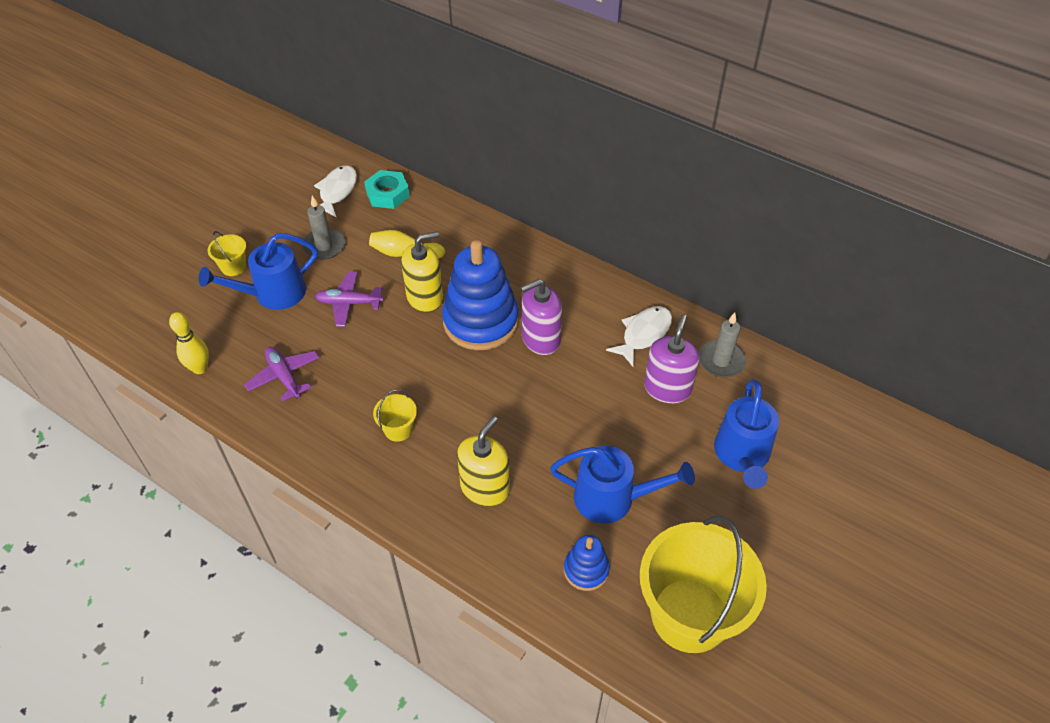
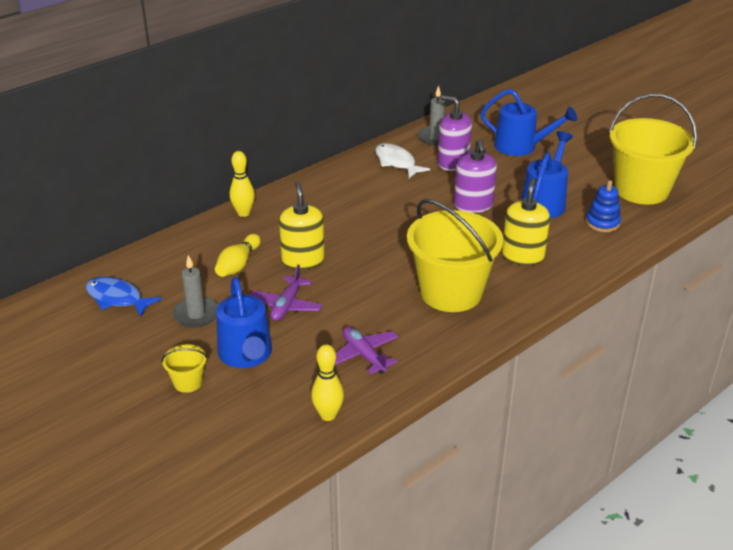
camera: 75 degrees left, 15 degrees down
(284, 377) = (364, 355): purple plane -> purple plane turned 75 degrees clockwise
(337, 191) = (117, 298): white fish -> blue fish
(387, 194) = (146, 266): turquoise nut -> none
(398, 429) = (451, 292): yellow bucket -> yellow bucket, size x2.40
(480, 321) = (347, 234): blue stacking toy -> none
(485, 488) = (522, 256): yellow soap dispenser -> yellow soap dispenser turned 60 degrees clockwise
(493, 234) = (243, 213): none -> yellow bowling pin
(540, 339) = (381, 208): purple soap dispenser -> purple soap dispenser (473, 205)

